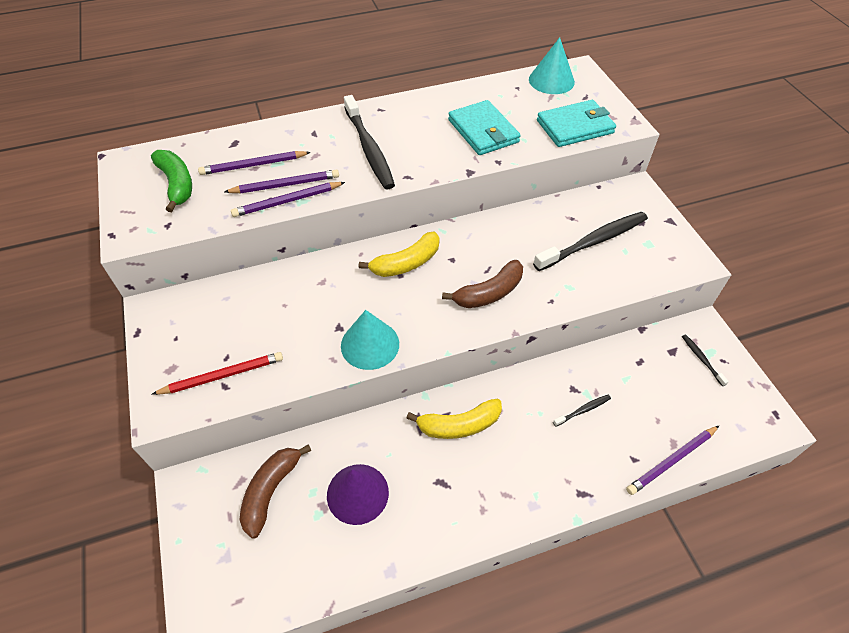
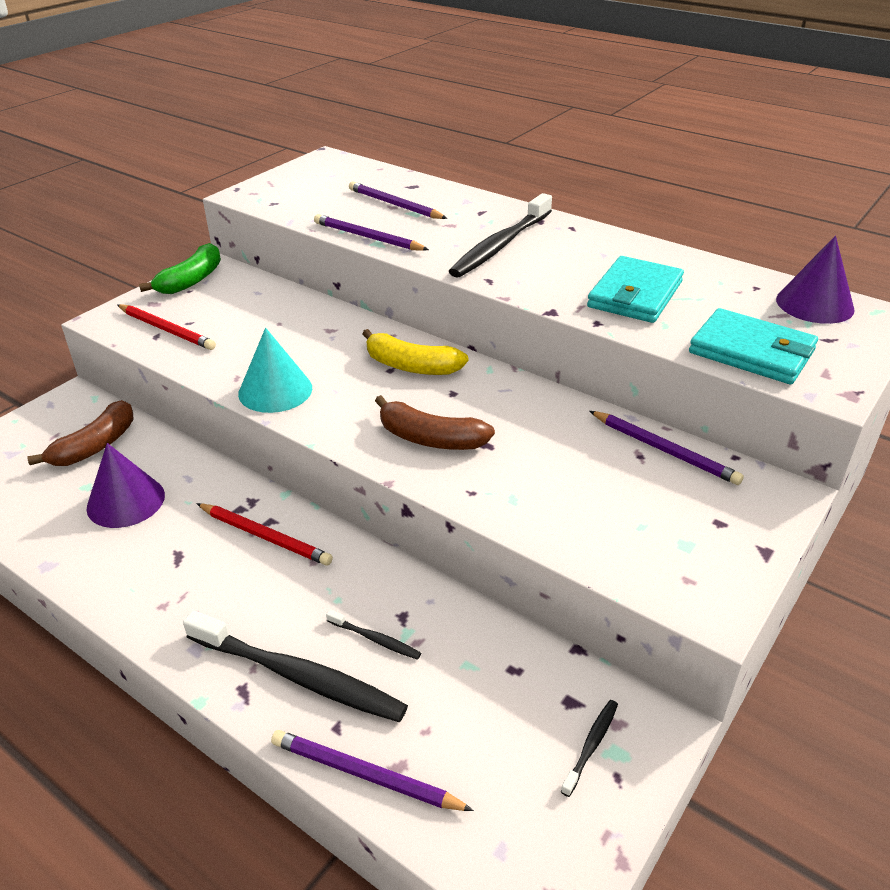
camera: 55 degrees right, 15 degrees down
(177, 184) = (326, 186): green banana -> green banana (191, 280)
(271, 491) = (95, 446): brown banana -> brown banana turned 135 degrees clockwise
(285, 185) = (388, 228): purple pencil -> purple pencil (664, 450)
(458, 425) = (264, 536): yellow banana -> red pencil
(551, 80) = (814, 304): turquoise cone -> purple cone
(593, 242) = (620, 490): black toothbrush -> black toothbrush (298, 676)

